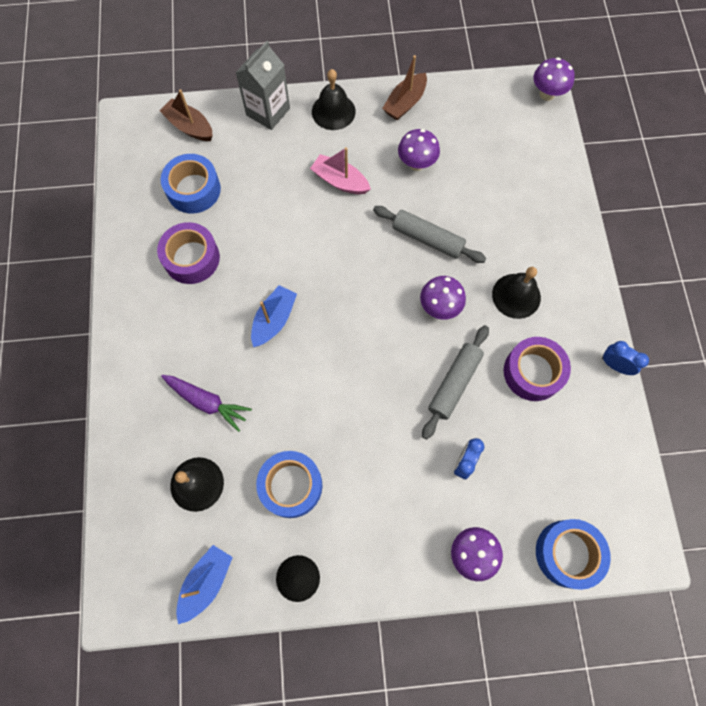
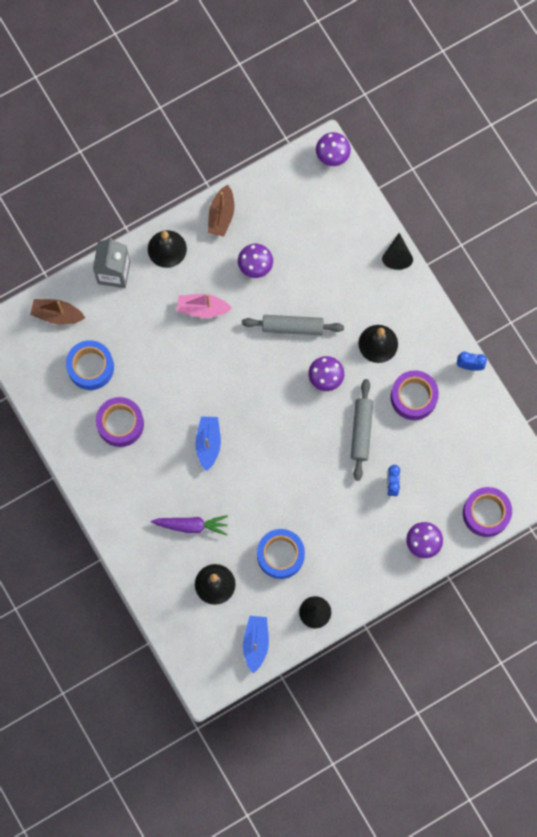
camera: 25 degrees left, 5 degrees up
(567, 553) = (486, 513): blue tape -> purple tape
(576, 215) = (397, 256): none -> black cone

